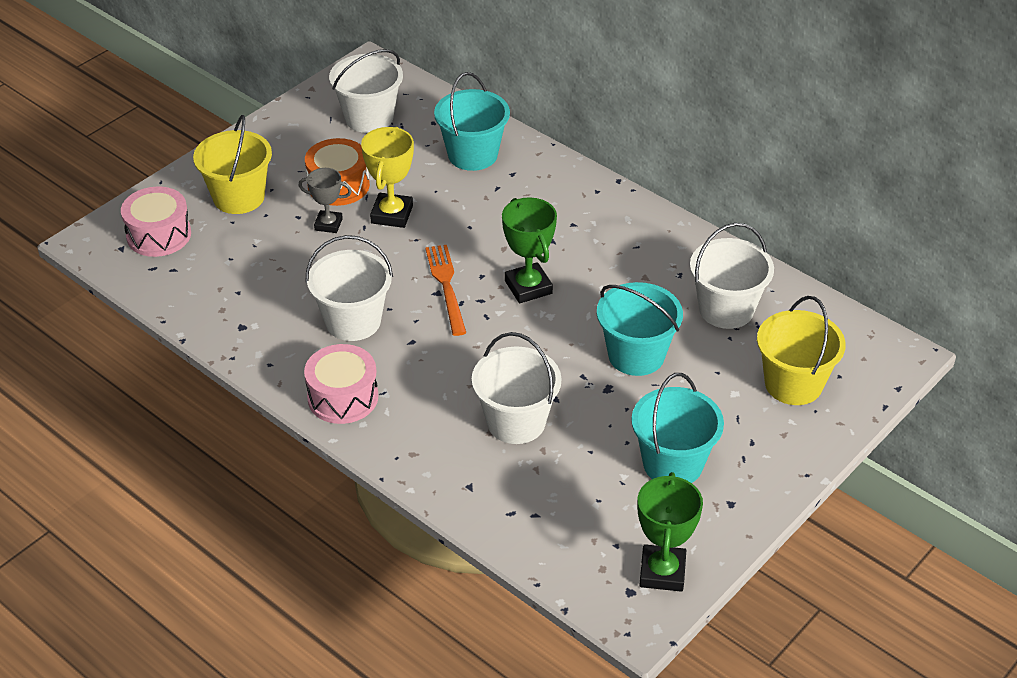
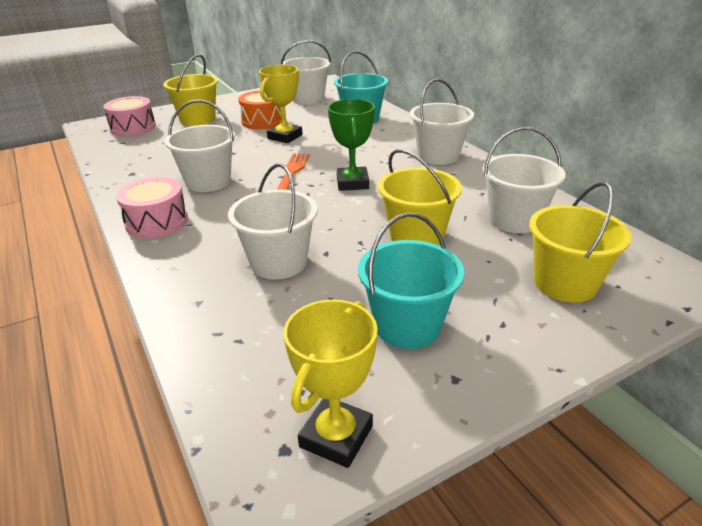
camera: 20 degrees right, 10 degrees down
(328, 224) = (239, 136): grey trophy -> none
(607, 216) = (438, 156): none -> white bucket
(636, 355) = (416, 236): turquoise bucket -> yellow bucket
(662, 572) = (336, 436): green trophy -> yellow trophy

